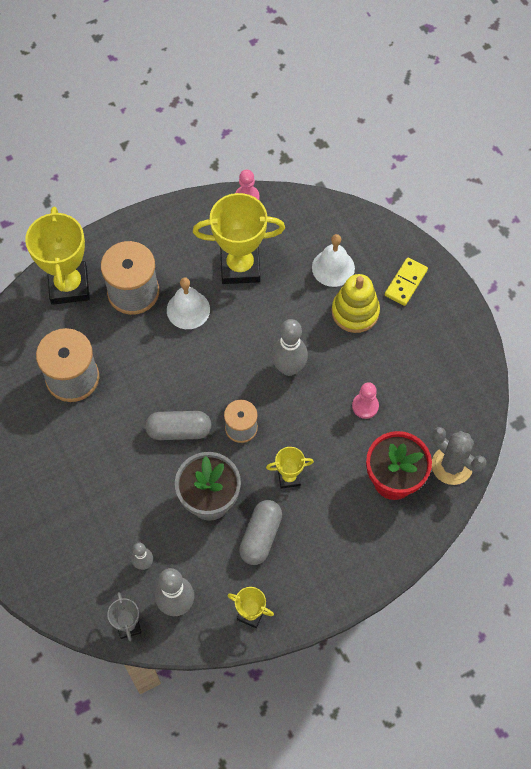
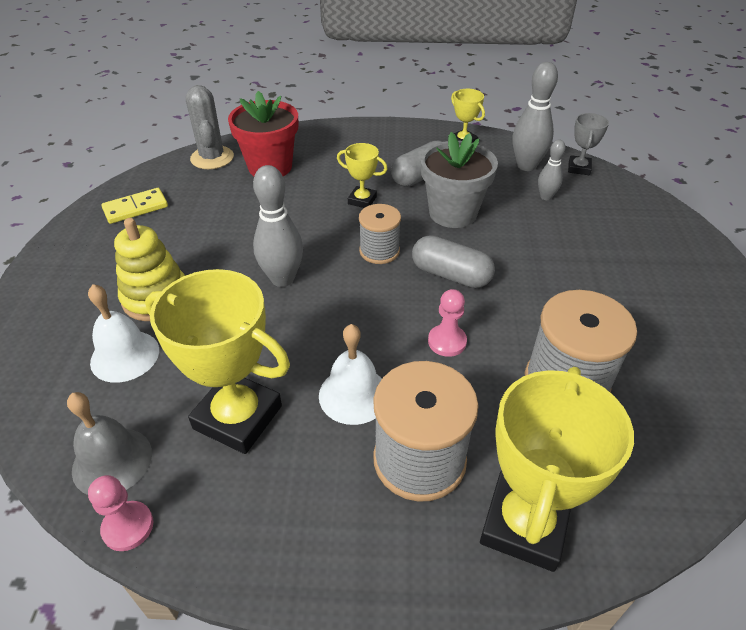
camera: 150 degrees left, 20 degrees down
(282, 217) = (112, 461): none -> grey bell
(365, 406) = (239, 219): pink pawn -> pink pawn (447, 341)
(406, 283) = (69, 300): yellow domino -> yellow domino (135, 208)

